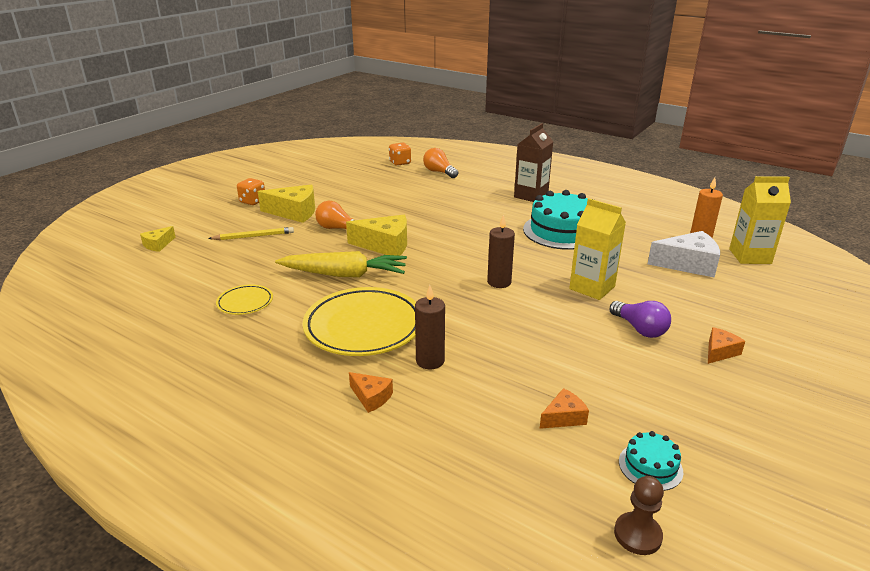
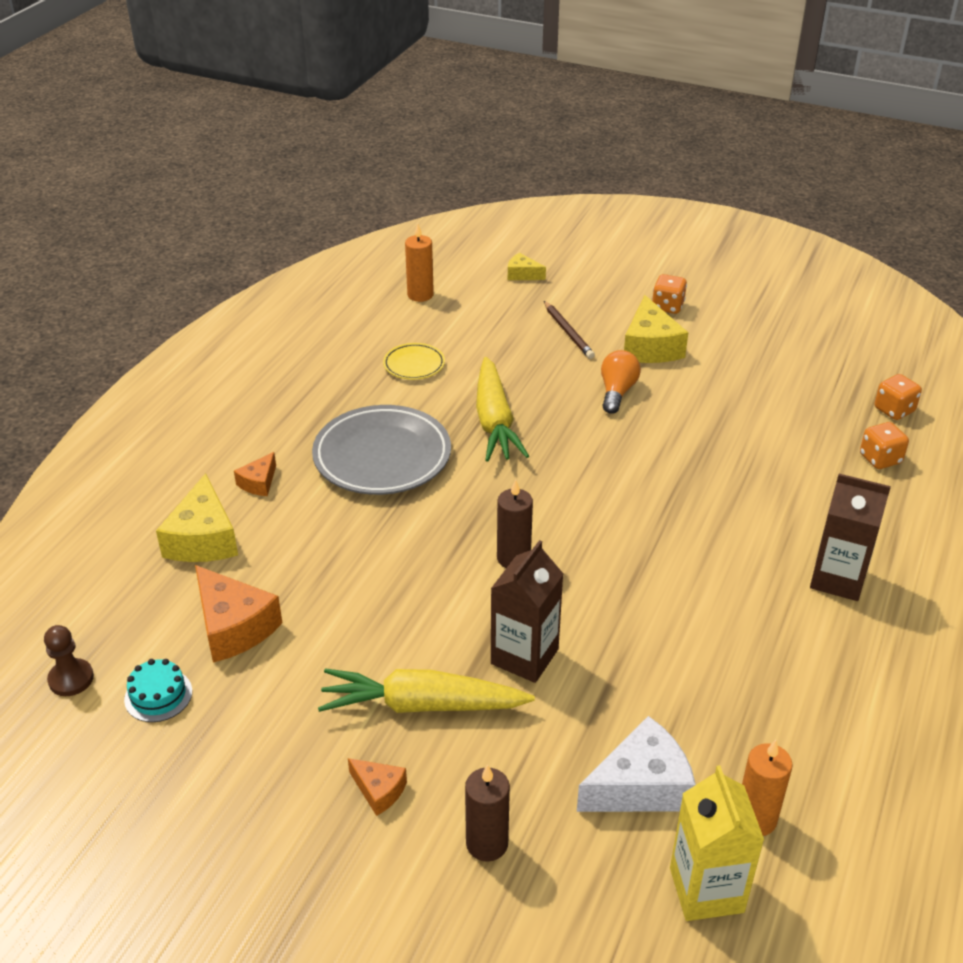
camera: 80 degrees right, 10 degrees up
(140, 291) = (420, 295): none -> orange candle
(254, 236) = (568, 332): yellow pencil -> brown pencil
(364, 327) = (382, 456): yellow plate -> grey plate
(385, 245) = (584, 441): yellow cheese -> yellow cheese (203, 539)
(430, 361) = (324, 515): brown candle -> brown candle (487, 843)
(439, 172) = (880, 459): orange light bulb -> orange dice
(562, 231) = (705, 622): turquoise cake -> none
(563, 417) = (233, 627): orange cheese -> orange cheese, size x1.87
(592, 288) = (524, 656): yellow carton -> brown carton
(640, 329) = (422, 705): purple light bulb -> yellow carrot
(688, 264) = (640, 786): white cheese -> white cheese turned 105 degrees counterclockwise

